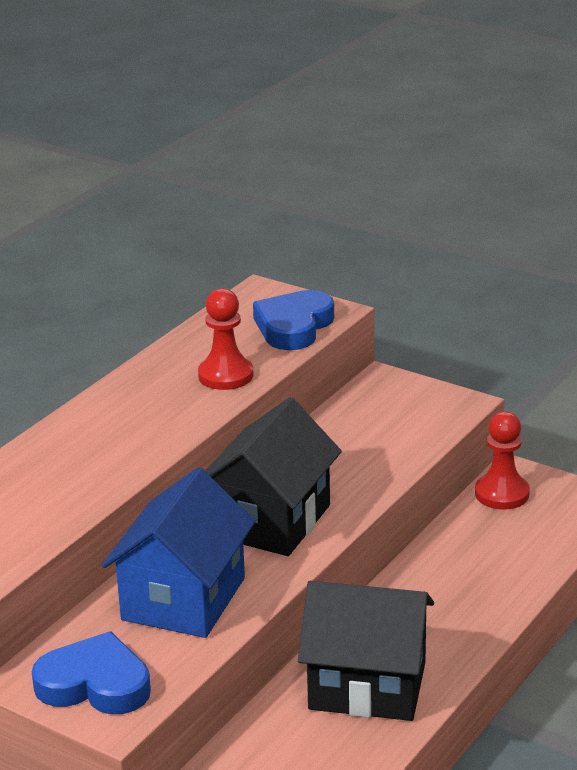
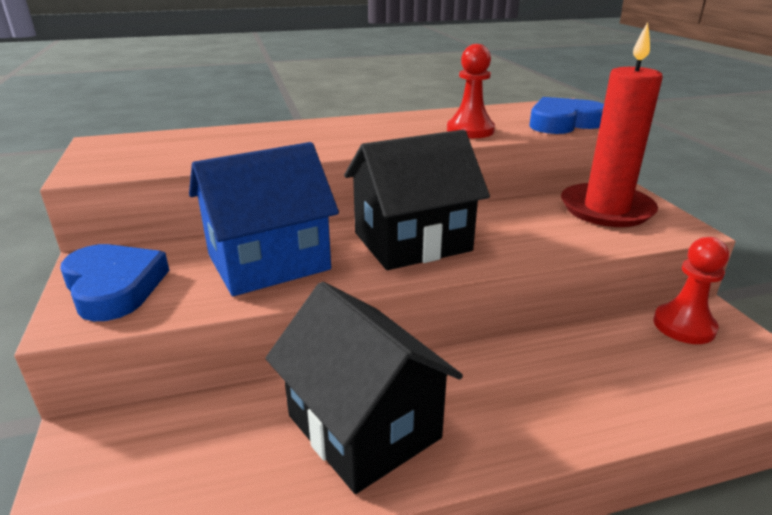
camera: 40 degrees right, 0 degrees up
(384, 408) = (606, 209): none -> red candle

